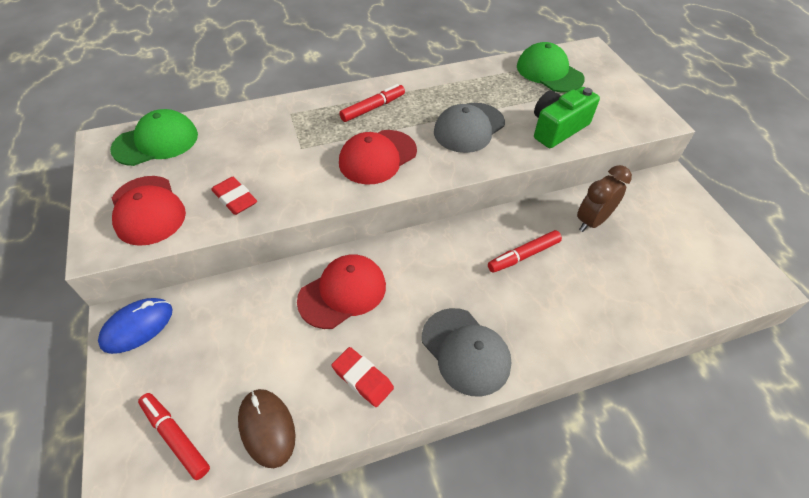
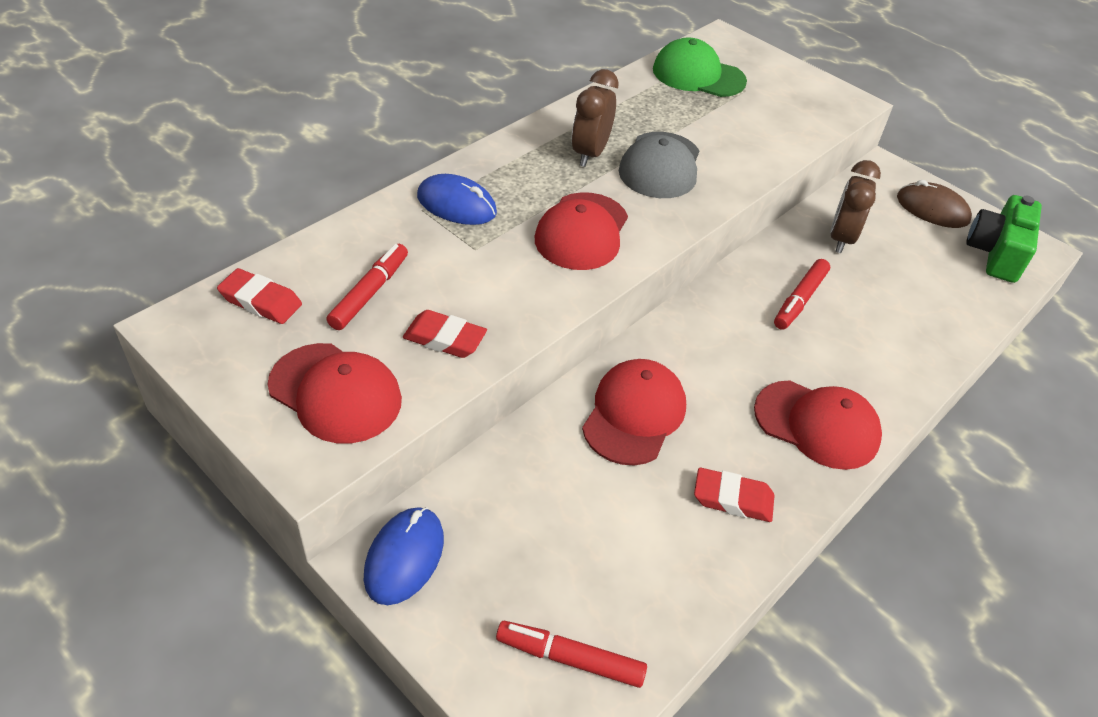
camera: 30 degrees left, 5 degrees down
(156, 142) = (261, 301): green cap -> red eraser
(267, 428) = (669, 598): brown mouse -> brown mouse (932, 209)
(313, 116) = (456, 205): none -> blue mouse
(373, 108) = (525, 173): red marker -> red marker (370, 293)
(426, 107) = (590, 154): none -> brown clock
(465, 351) = (817, 425): grey cap -> red cap
(557, 128) = (757, 139): green camera -> green camera (996, 253)

